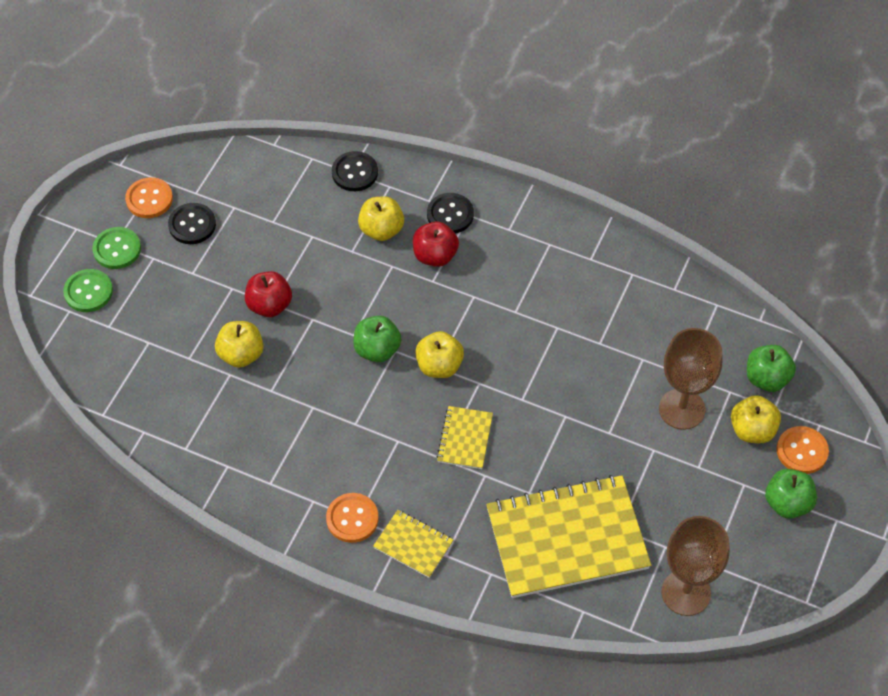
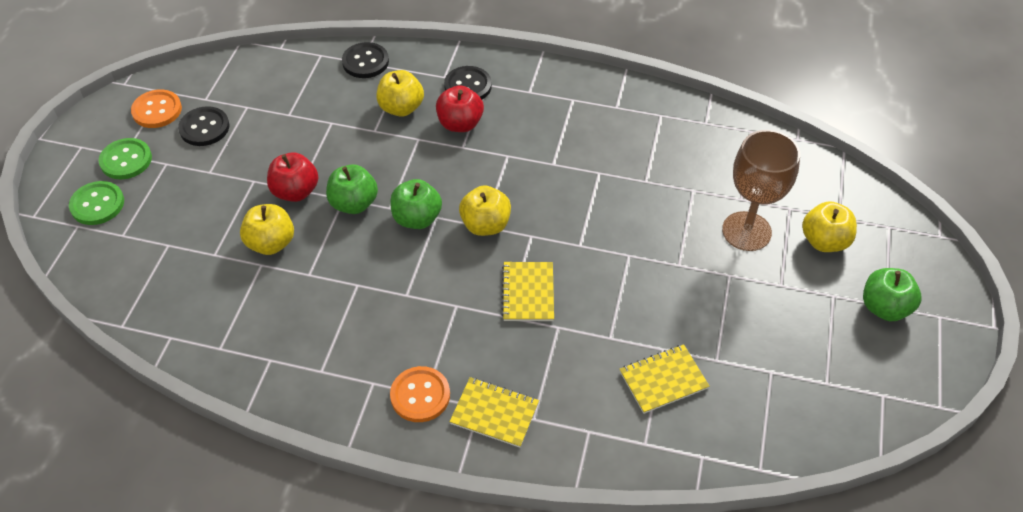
camera: 10 degrees left, 5 degrees down
(567, 538) = (663, 380): yellow notebook -> yellow notebook, size x0.46
(686, 593) = (808, 418): brown goblet -> none
(767, 378) = (822, 191): green apple -> green apple (354, 203)
(802, 451) = (880, 254): orange button -> none

